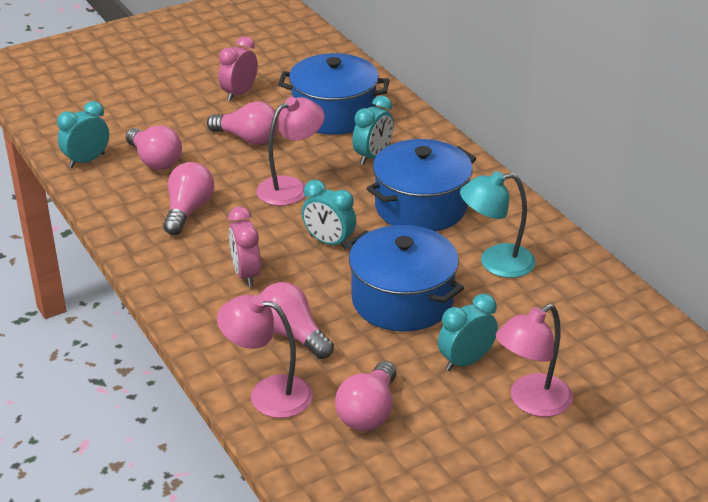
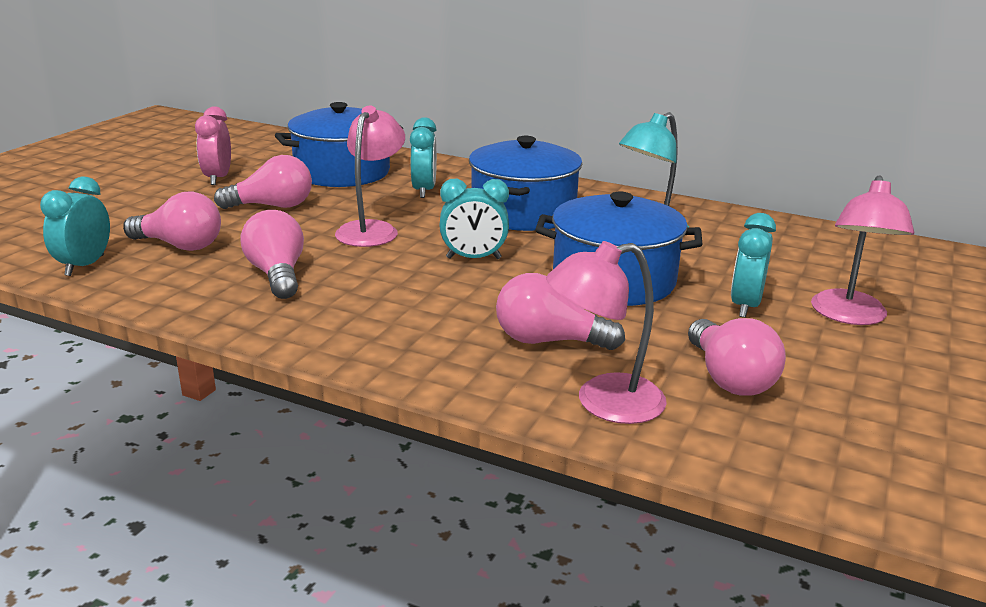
camera: 35 degrees left, 10 degrees down
(246, 274) = (421, 307): pink clock -> none

